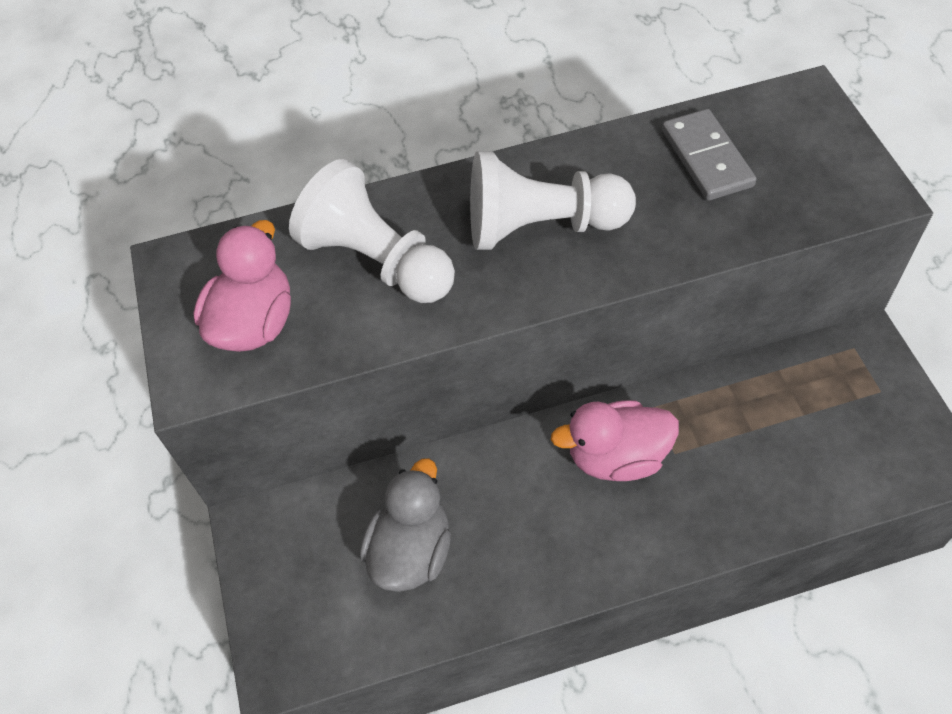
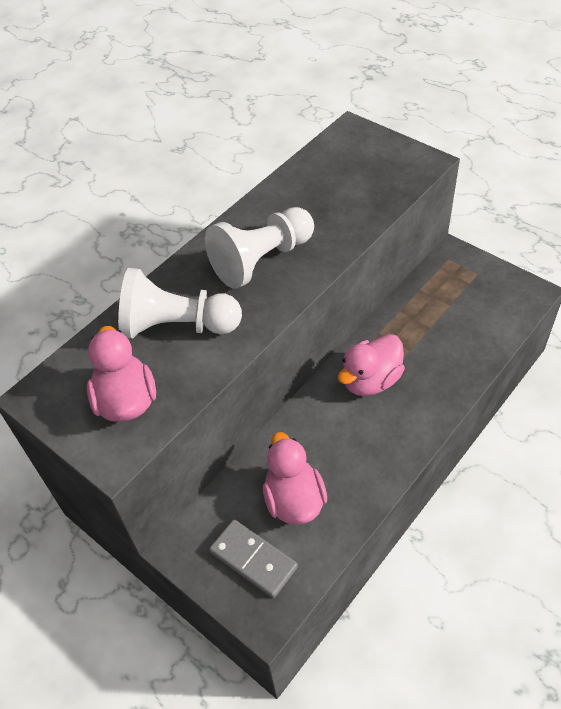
camera: 35 degrees left, 5 degrees down
(411, 551) = (294, 500): grey duck -> pink duck
(706, 158) = (324, 183): grey domino -> grey domino (253, 560)

